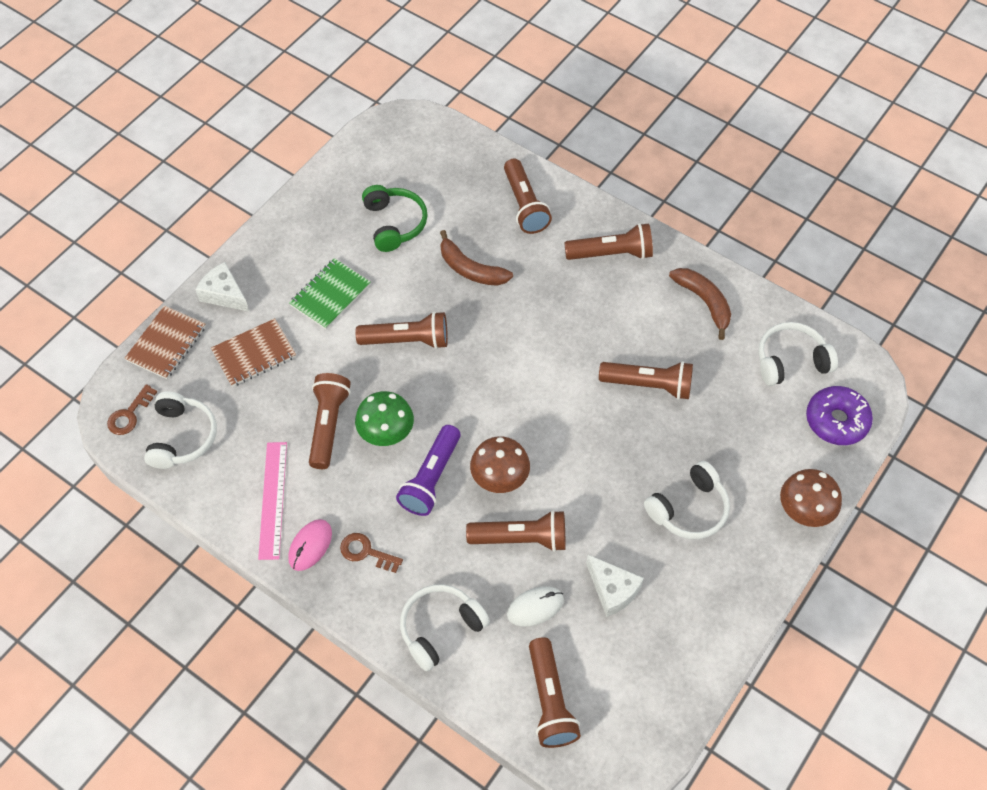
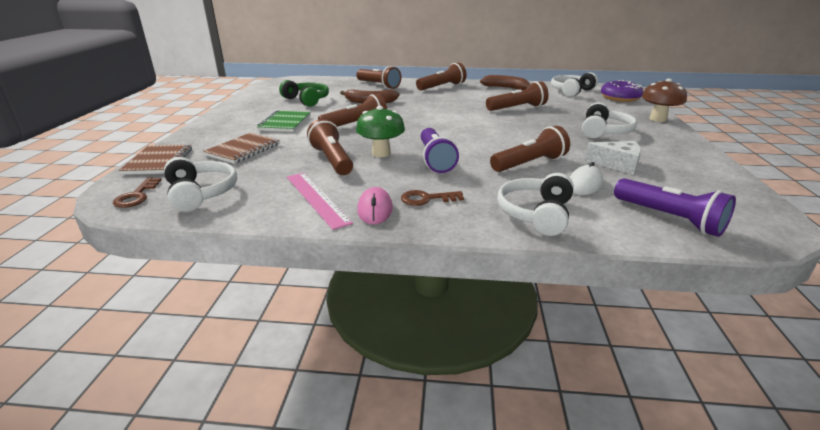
camera: 30 degrees left, 30 degrees down
(224, 294) = (200, 137): white cheese -> none
(499, 479) = (481, 149): brown mushroom -> none
(549, 700) = (669, 218): brown flashlight -> purple flashlight

